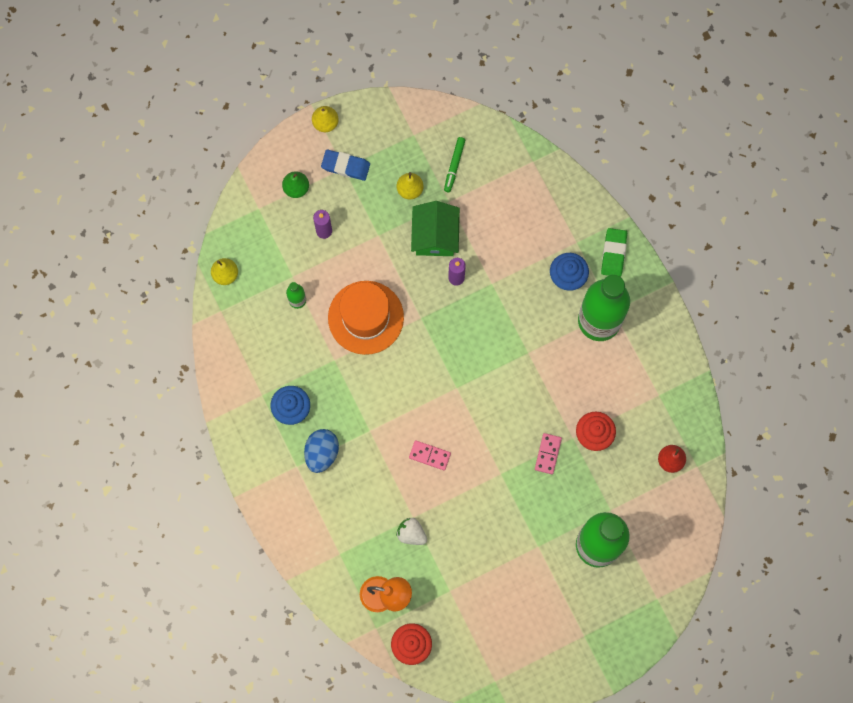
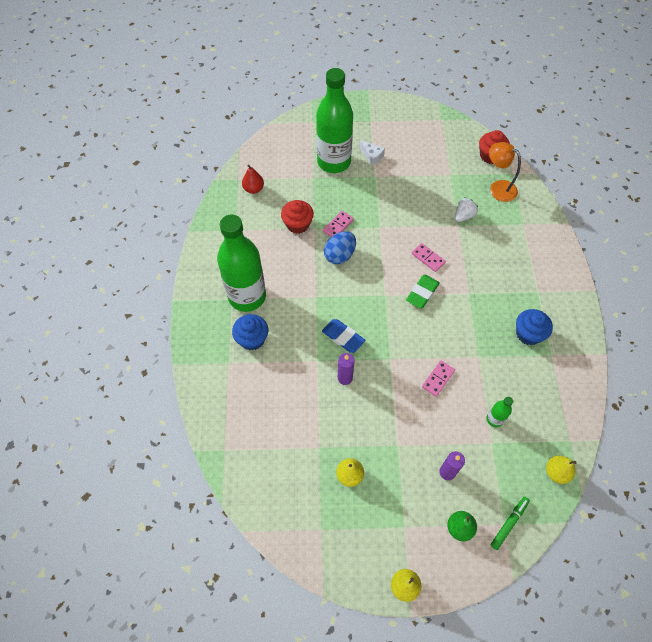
camera: 155 degrees left, 15 degrees down
(322, 453) = (514, 293): blue egg -> blue egg (340, 255)
(345, 166) = (401, 528): blue eraser -> blue eraser (343, 337)
(365, 317) = (438, 379): orange hat -> pink domino
(411, 534) = (463, 216): white strawberry -> white strawberry turned 105 degrees counterclockwise
(435, 236) = (346, 422): green house -> none
(454, 166) = (297, 479): green marker -> green marker (509, 523)
(556, 576) = (372, 156): none -> white cheese
(613, 253) = (204, 340): green eraser -> green eraser (422, 293)

